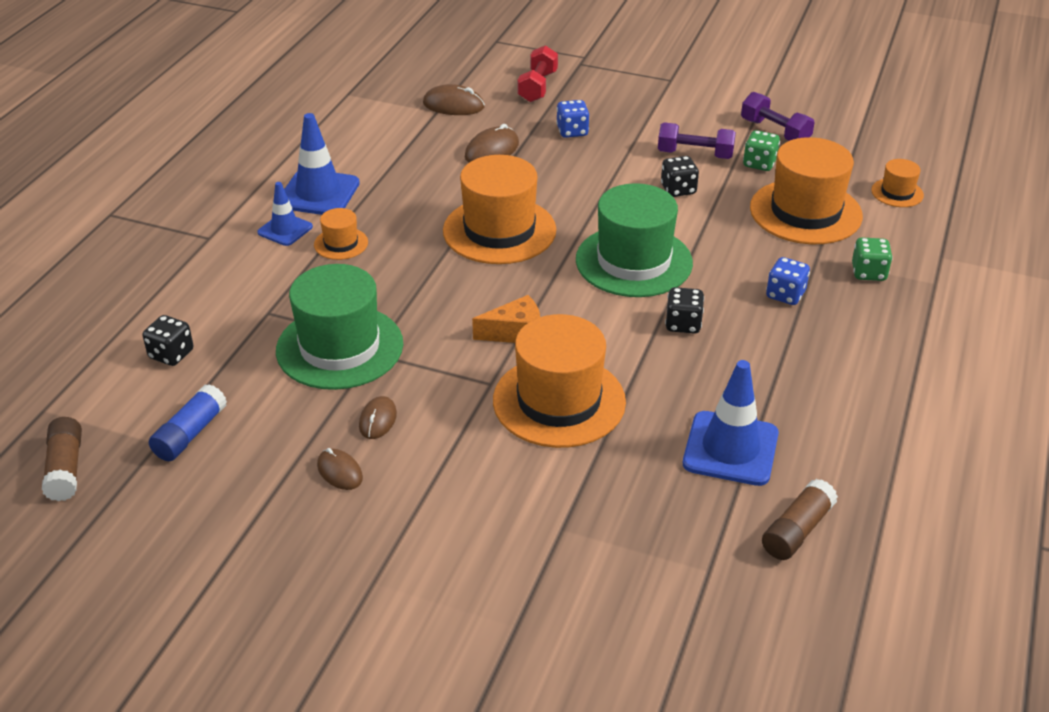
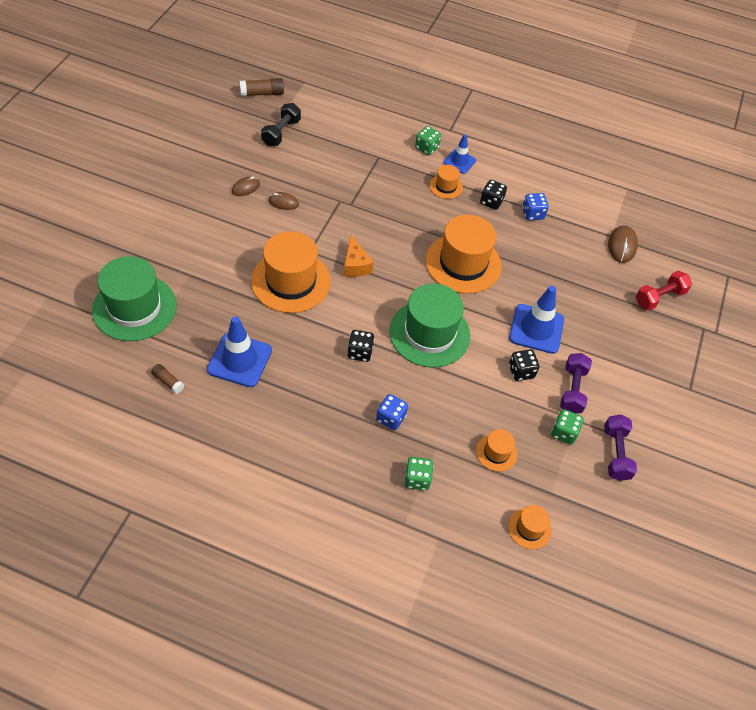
camera: 85 degrees right, 15 degrees up
(171, 354) = (344, 122): black dice -> black dice (491, 202)
(190, 434) = (281, 133): blue glue stick -> black dumbbell
(250, 261) = (426, 148): none -> green dice
(318, 193) = (500, 175): blue traffic cone -> blue traffic cone (536, 329)
(339, 347) = (346, 187): green hat -> green hat (134, 307)
(492, 150) = (562, 264): brown mouse -> none
(537, 87) = (659, 297): red dumbbell -> red dumbbell turned 45 degrees counterclockwise
(572, 131) = (595, 314): blue dice -> blue dice (532, 214)
(775, 132) = (615, 453): purple dumbbell -> purple dumbbell turned 45 degrees counterclockwise
(797, 530) = (168, 381): brown glue stick -> brown glue stick, size x0.64
(805, 212) = (496, 452): orange hat -> orange hat, size x0.47

